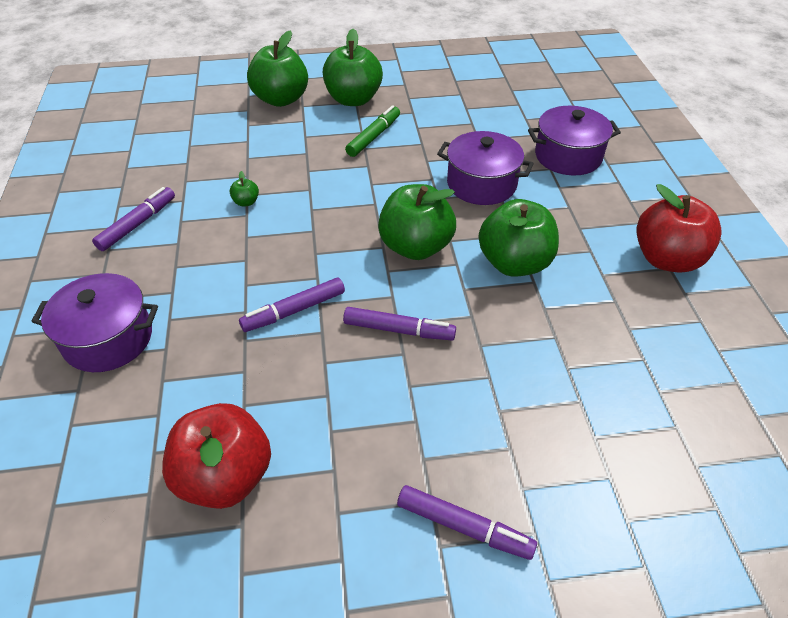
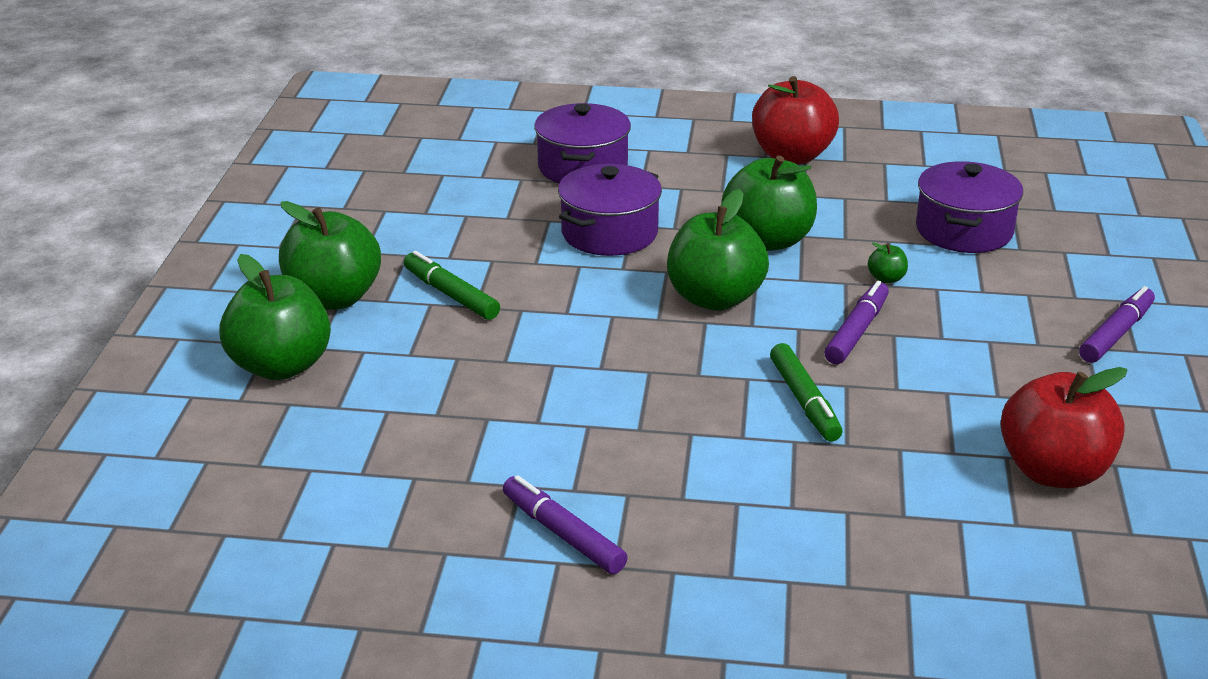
camera: 75 degrees left, 15 degrees down
(108, 338) = (817, 563): purple pot -> purple pot (964, 230)
(246, 202) = (556, 423): green apple -> green apple (886, 279)
(294, 311) = (804, 401): purple marker -> green marker

